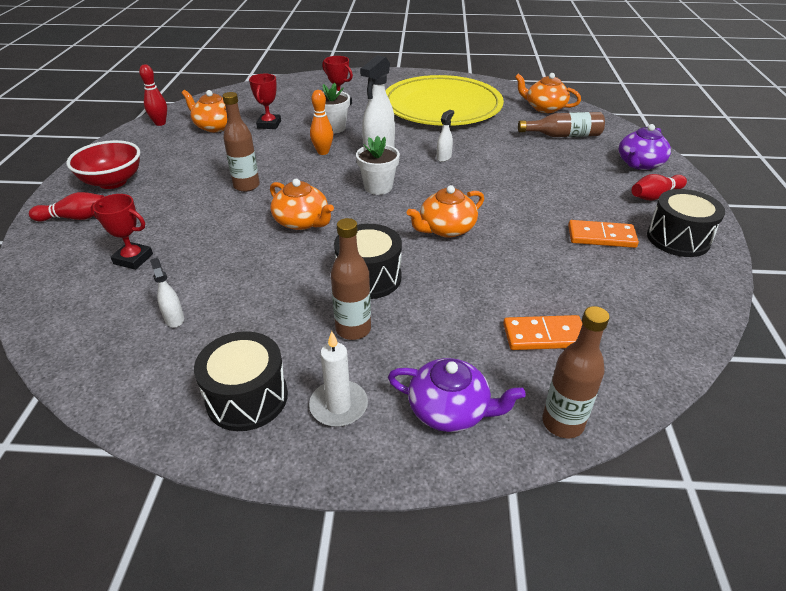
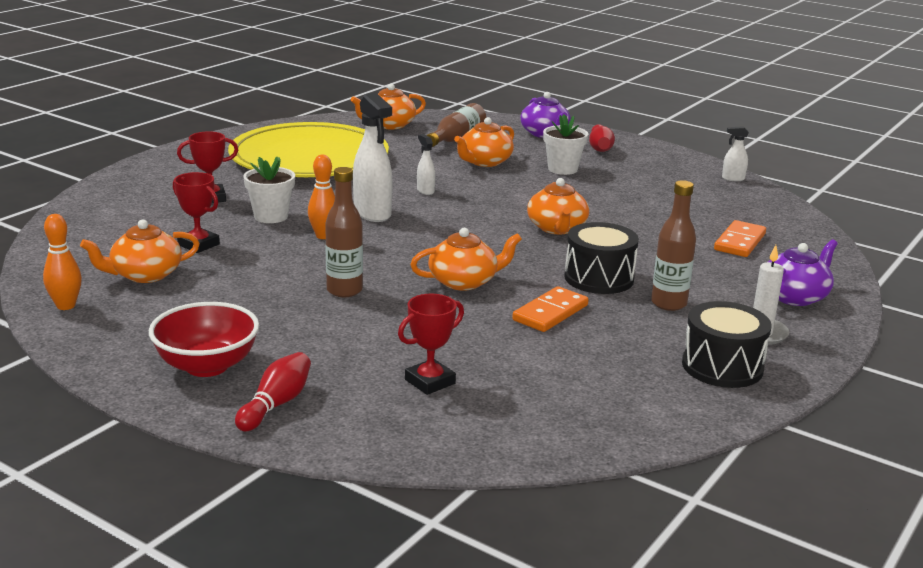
camera: 60 degrees left, 15 degrees down
(160, 123) = (66, 306): red bowling pin -> orange bowling pin
(174, 319) = (573, 378): white spray bottle -> white spray bottle (733, 178)
(378, 187) = (442, 232): white flower pot -> white flower pot (562, 169)
(534, 160) = (484, 162): none -> orange teapot
(562, 423) = (833, 267): brown bottle -> none
(601, 237) = (636, 183): orange domino -> orange domino (550, 313)
(678, 239) = (666, 163): black drum -> none

